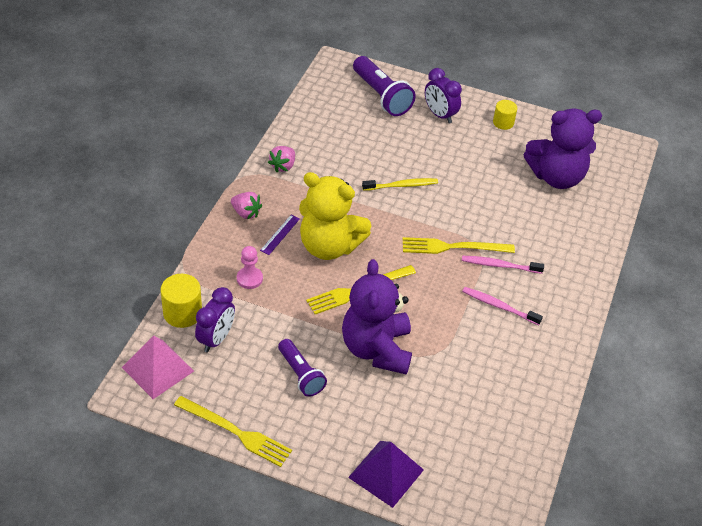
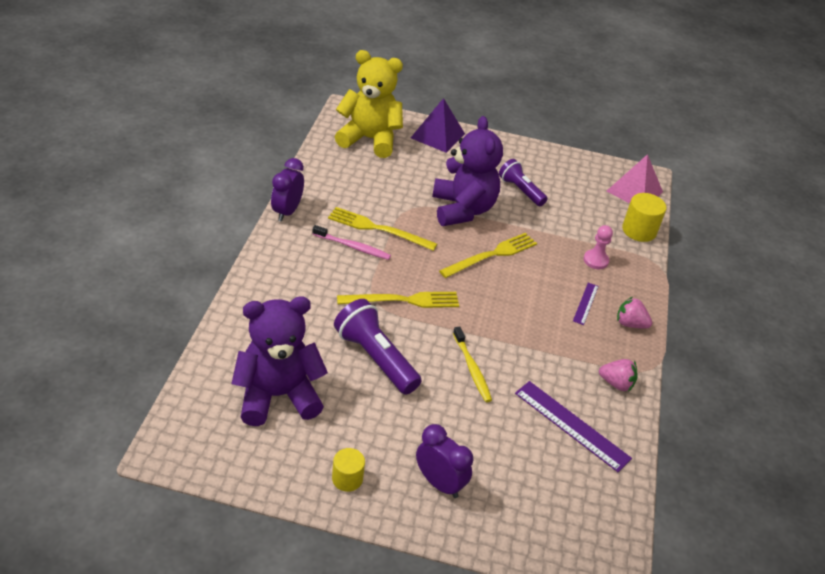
camera: 170 degrees right, 5 degrees down
(216, 339) = (600, 212): purple clock -> purple clock (287, 211)
(236, 432) = (555, 155): yellow fork -> yellow fork (378, 229)
(283, 166) = (616, 383): pink strawberry -> pink strawberry turned 90 degrees clockwise
(329, 246) = (532, 294): yellow teddy bear -> yellow teddy bear (369, 139)
(332, 140) = (571, 425): none -> purple ruler
(381, 96) = (528, 510): purple flashlight -> purple flashlight (375, 358)
(401, 185) = (472, 368): yellow toothbrush -> yellow toothbrush turned 90 degrees counterclockwise
(500, 265) = (352, 284): pink toothbrush -> none

